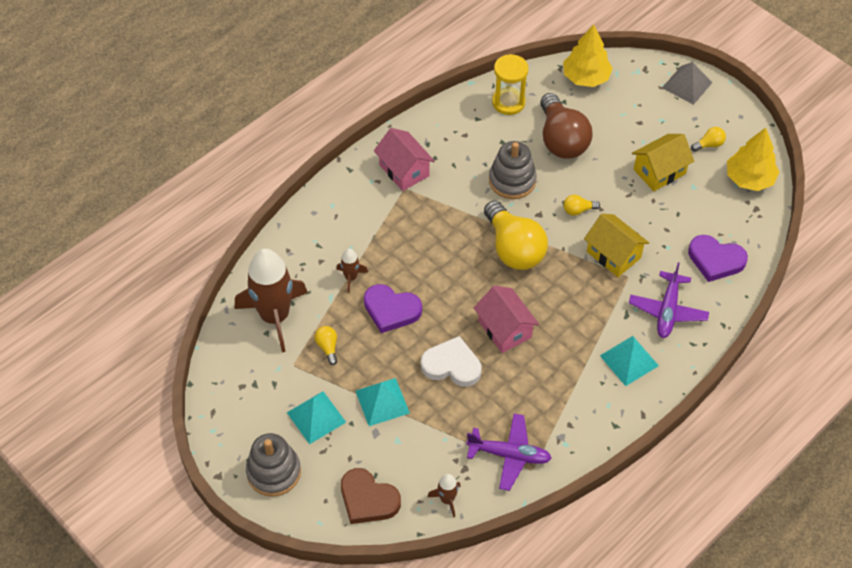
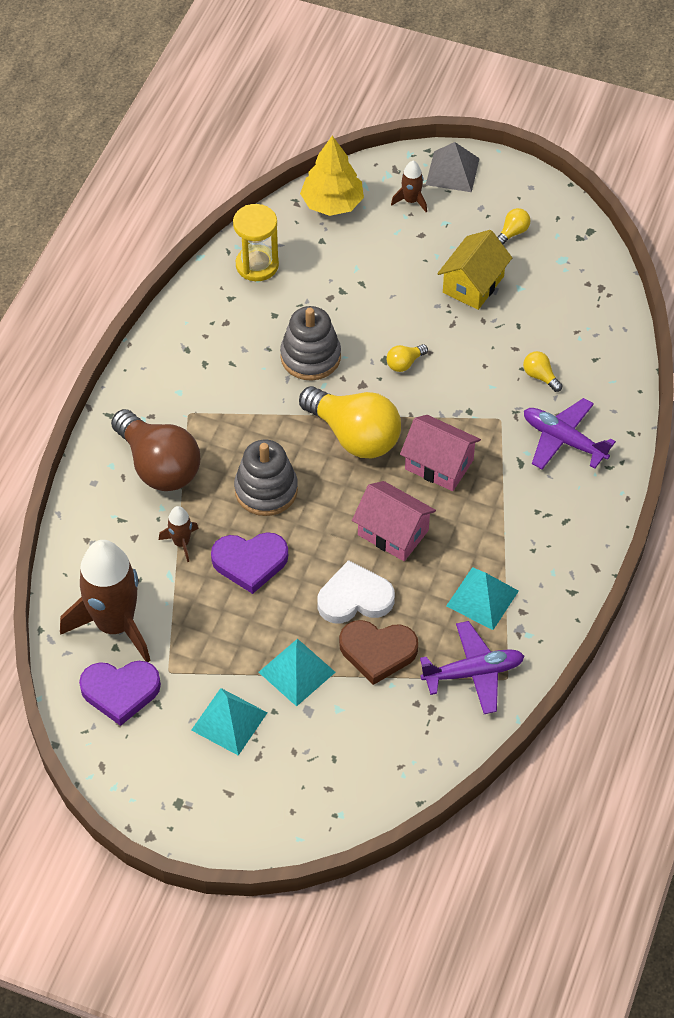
camera: 25 degrees left, 0 degrees up
(274, 472) = (214, 804): grey stacking toy -> grey stacking toy (266, 490)
(328, 347) = (198, 635): yellow light bulb -> yellow light bulb (540, 376)
(368, 499) = (340, 789): brown heart -> brown heart (377, 652)
(404, 170) = (176, 391): pink house -> pink house (439, 464)
(447, 499) = (430, 751): brown rocket -> brown rocket (411, 200)
(561, 140) = (342, 287): brown light bulb -> brown light bulb (159, 466)
(613, 255) = (471, 400): yellow house -> none
(629, 360) = (550, 513): turquoise pyramid -> turquoise pyramid (482, 598)
(668, 310) = (563, 440): purple plane -> purple plane turned 135 degrees clockwise
(715, 260) = (586, 363): purple heart -> purple heart (120, 691)
(749, 179) = (576, 256): yellow tree -> none

